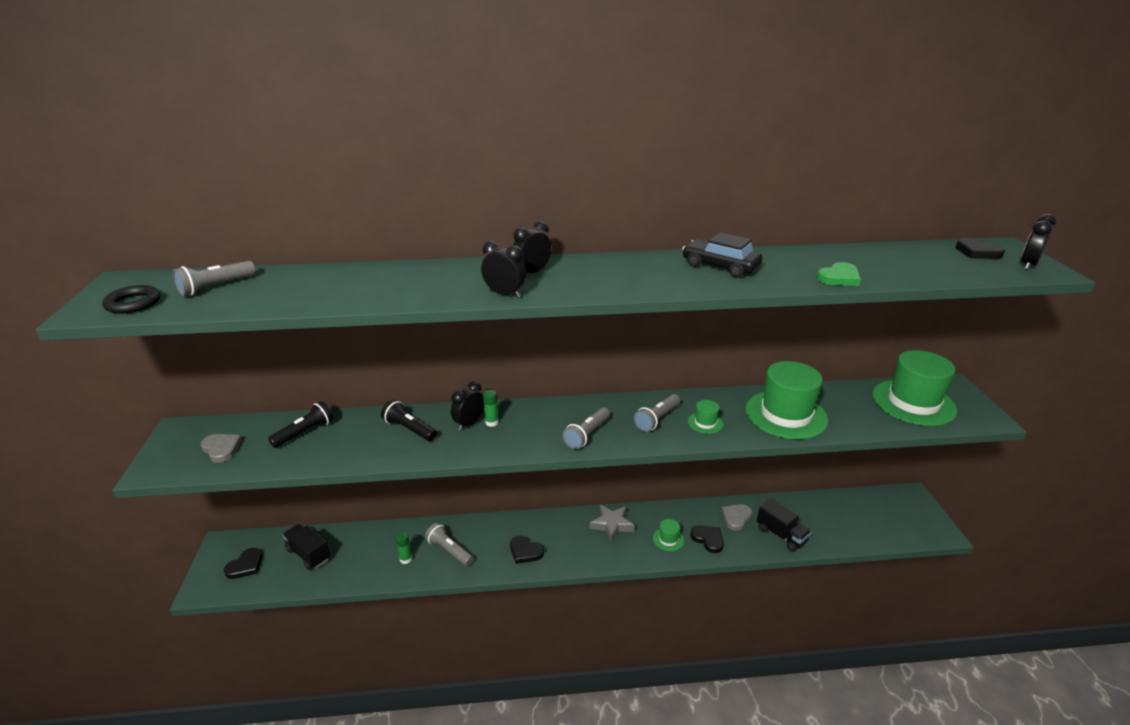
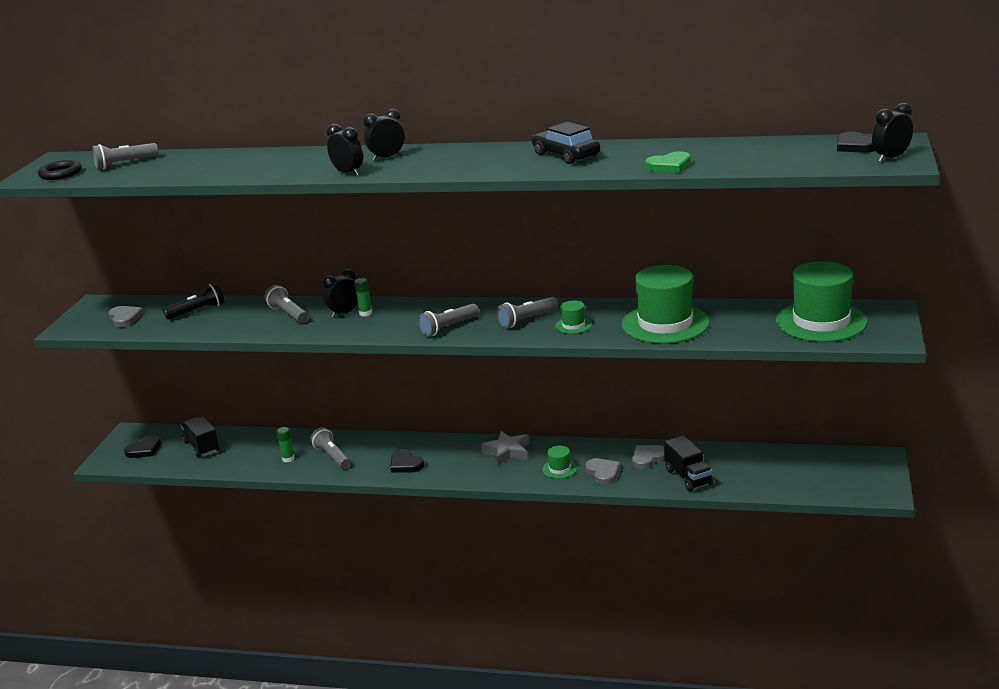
camera: 20 degrees right, 5 degrees down
(409, 429) = (288, 314): black flashlight -> grey flashlight
(708, 539) = (603, 473): black heart -> grey heart

